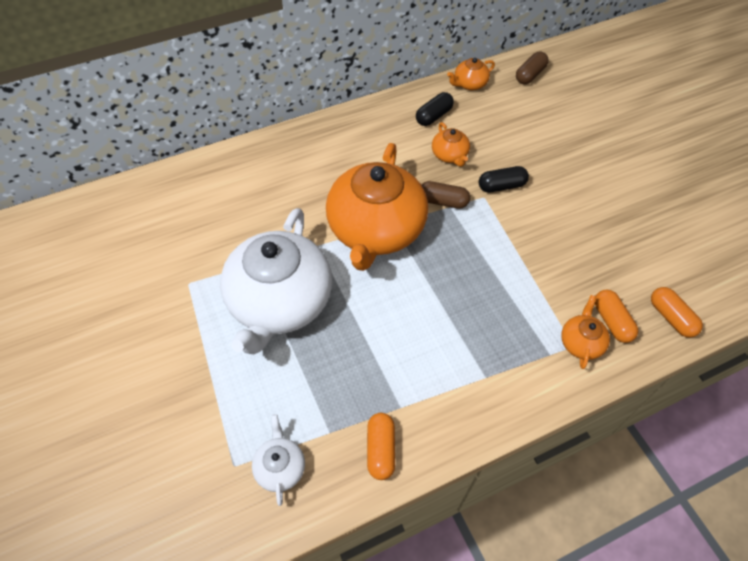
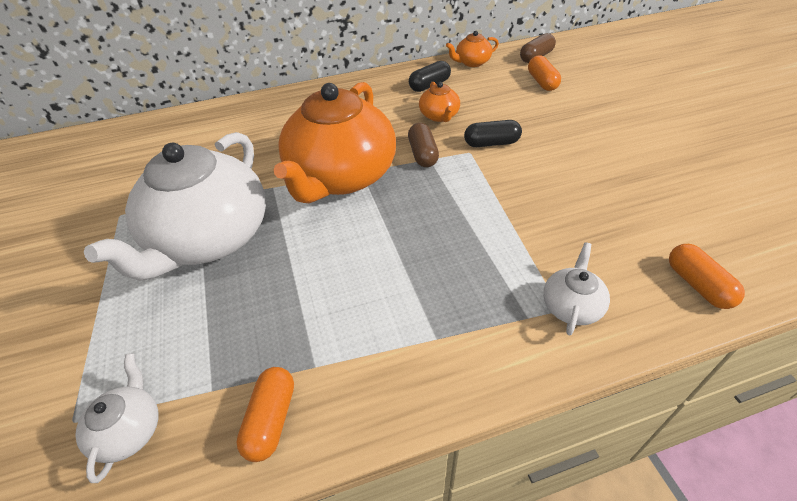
camera: 10 degrees right, 10 degrees down
(443, 201) = (422, 154): brown capsule -> brown capsule turned 60 degrees clockwise
(581, 342) = (571, 306): orange teapot -> white teapot
(611, 321) = (615, 284): orange capsule -> orange capsule (542, 82)

